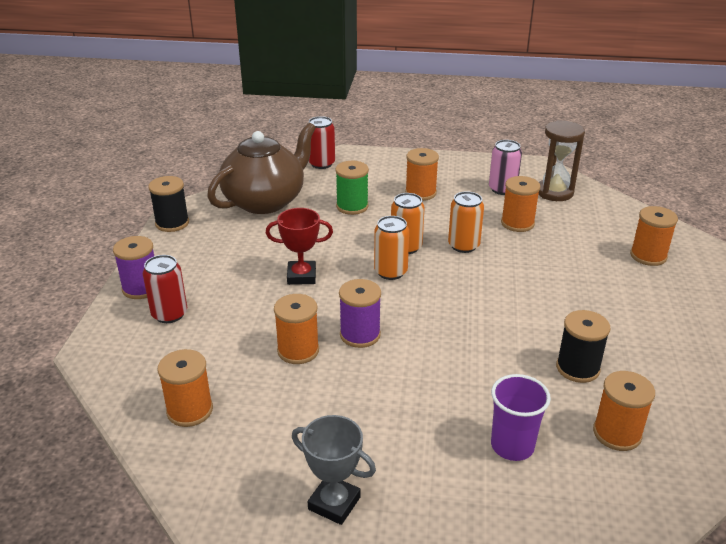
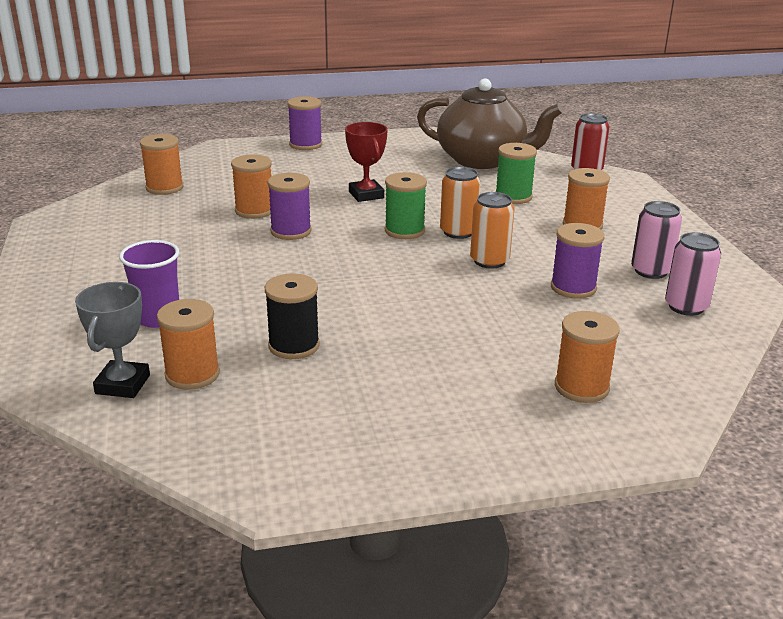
camera: 70 degrees right, 5 degrees down
(169, 314) = (277, 159): red can -> none
(172, 223) = (408, 135): black spool -> none
(334, 503) = (75, 251): grey trophy -> grey trophy (123, 384)
(390, 272) = (404, 231): orange can -> green spool
(517, 223) = (573, 288): orange spool -> purple spool
(554, 192) = (686, 307): brown hourglass -> pink can

